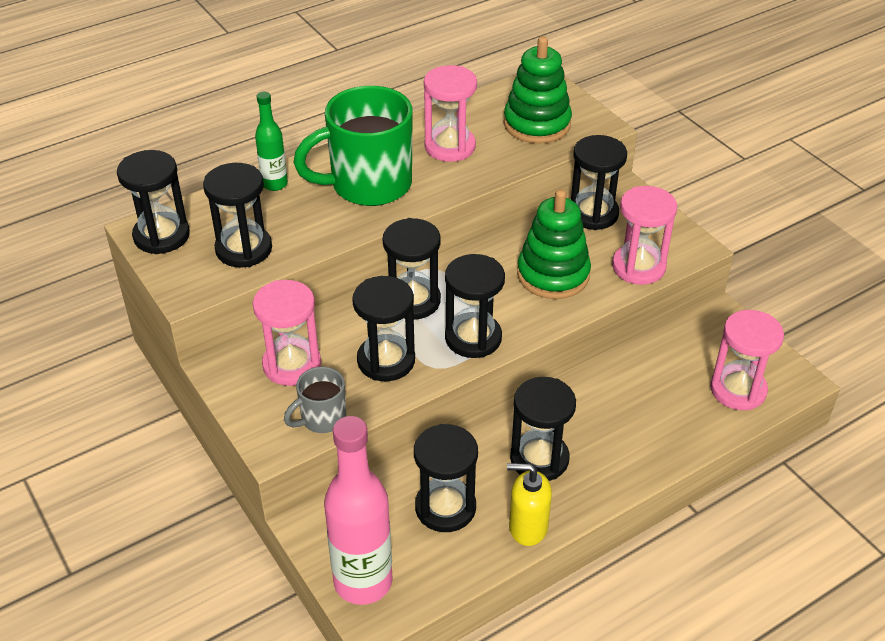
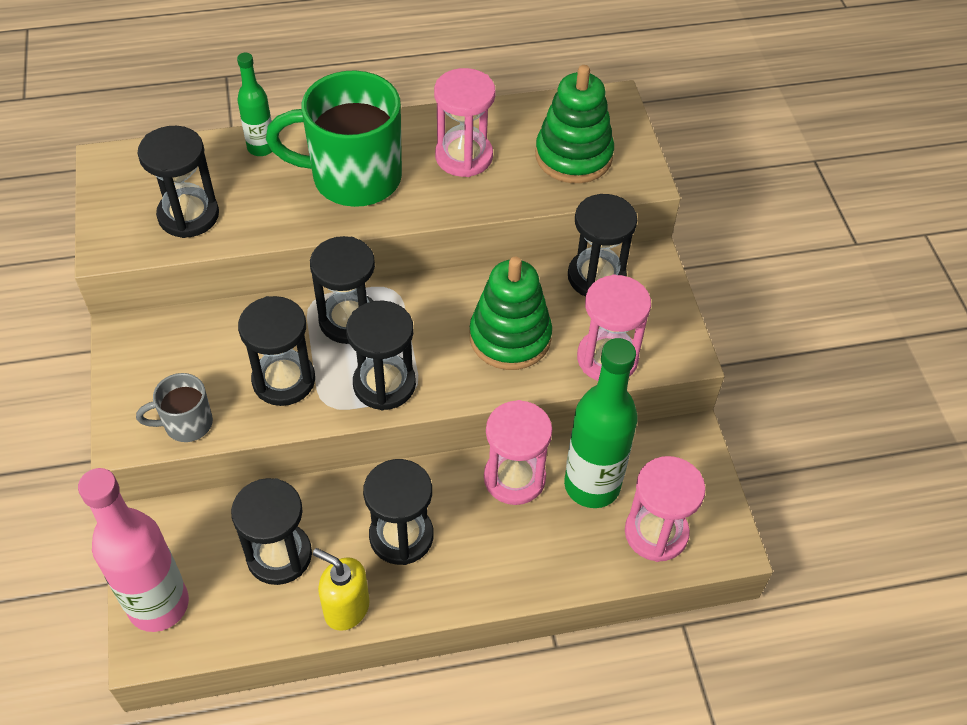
camera: 20 degrees right, 10 degrees up
(161, 236) = (121, 175): black hourglass -> none
(292, 365) = (192, 353): pink hourglass -> pink hourglass (514, 478)
(667, 372) = (592, 485): none -> green bottle

